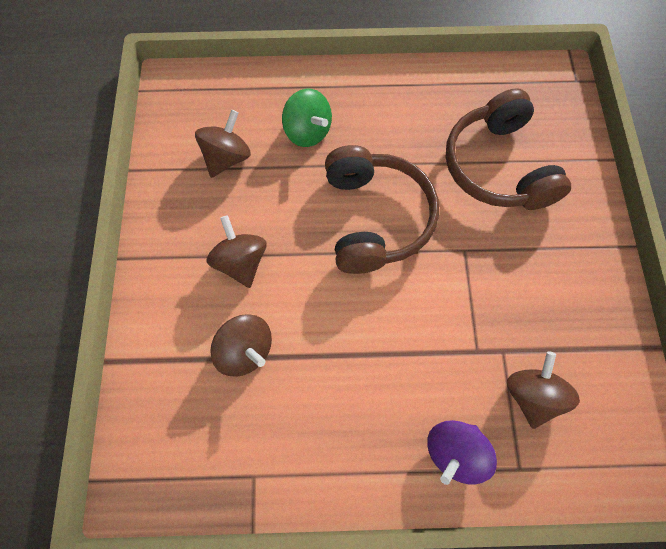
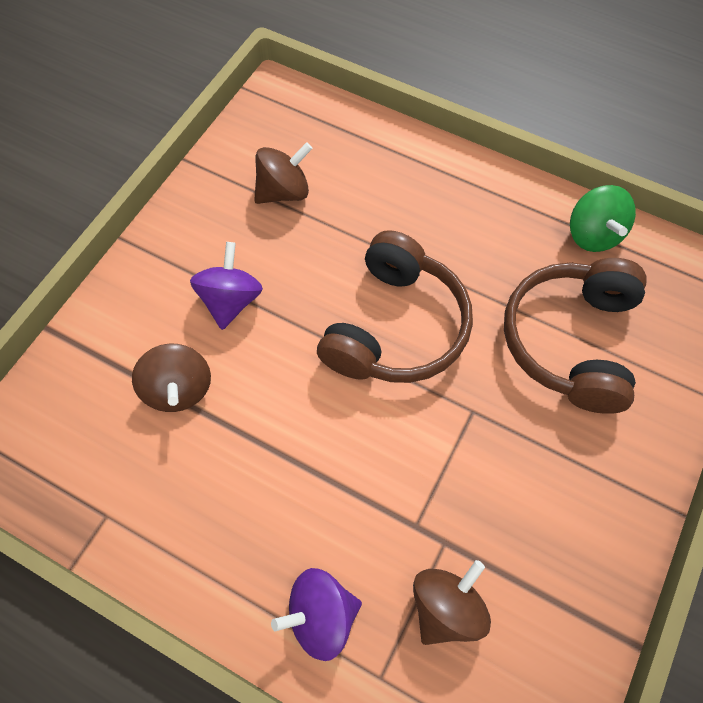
camera: 30 degrees right, 5 degrees down
(241, 262) = (231, 300): brown spinning top -> purple spinning top
(307, 132) = (382, 204): green spinning top -> green spinning top (593, 234)

